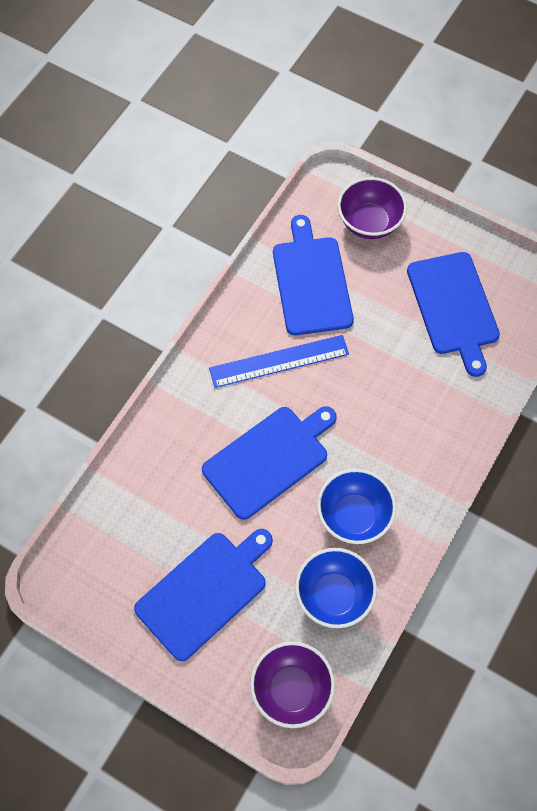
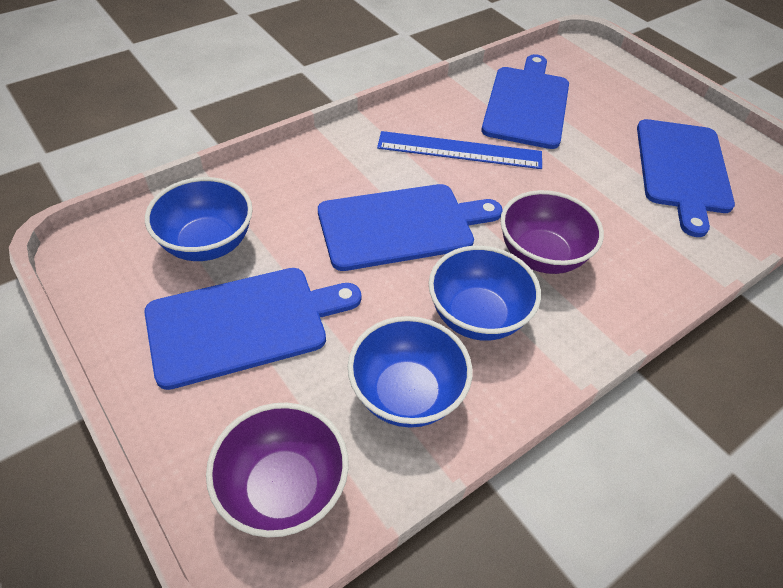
camera: 20 degrees right, 15 degrees down
(140, 538) = (207, 244): none -> blue bowl
(369, 223) = (609, 82): purple bowl -> purple bowl (541, 256)

